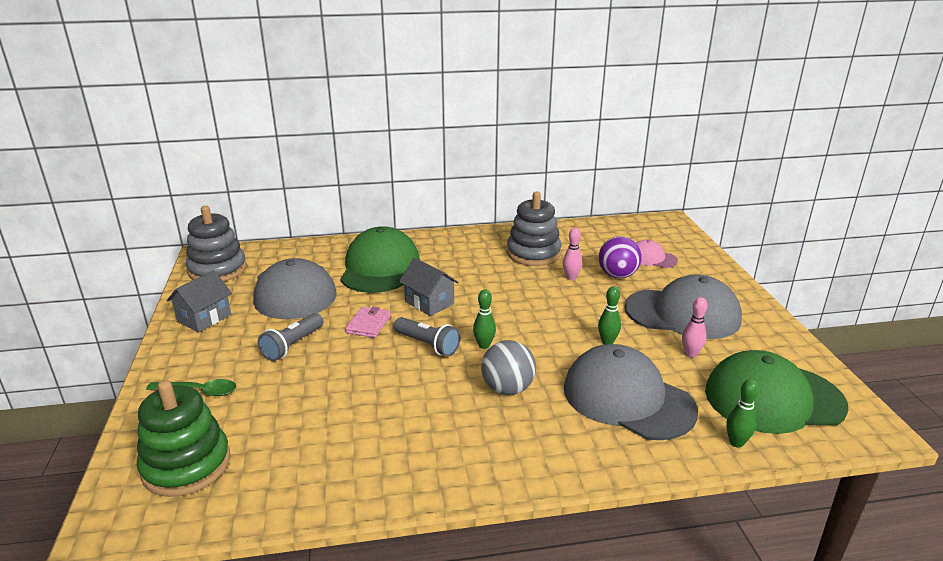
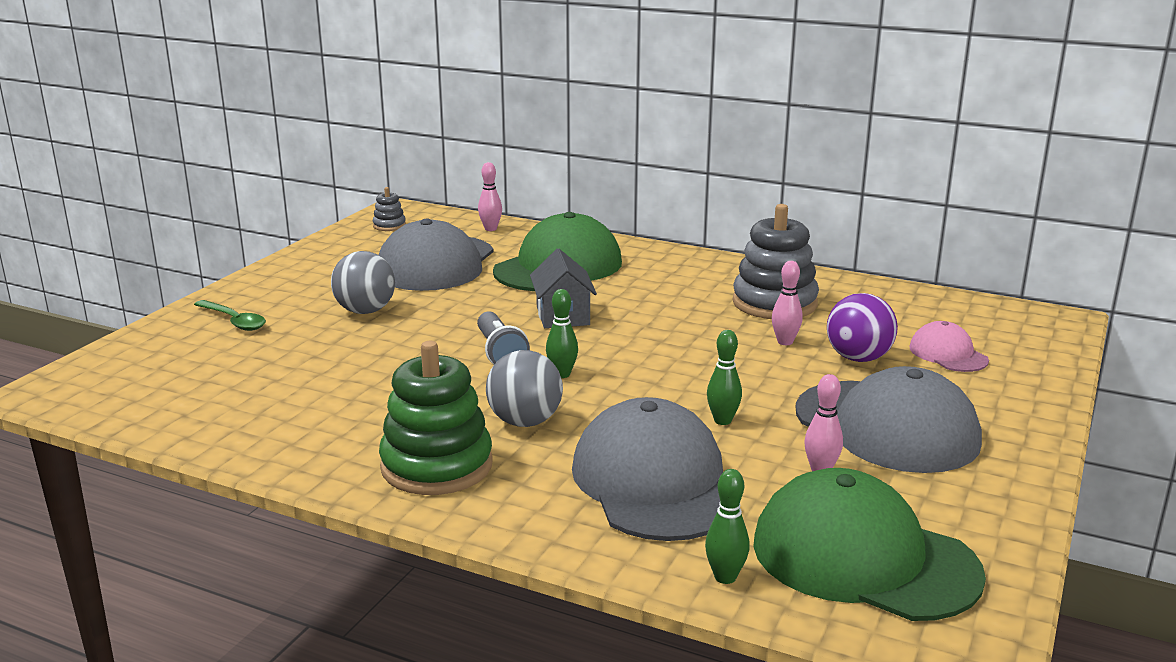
camera: 35 degrees right, 5 degrees down
(186, 465) = (149, 373): green stacking toy -> green stacking toy (437, 466)
(204, 318) = (320, 264): grey house -> none
(217, 270) = (389, 226): grey stacking toy -> grey stacking toy, size x0.46
(293, 345) = (365, 311): grey flashlight -> grey ball
(296, 251) = (490, 229): none -> pink bowling pin
(368, 324) = (466, 316): pink wallet -> none

